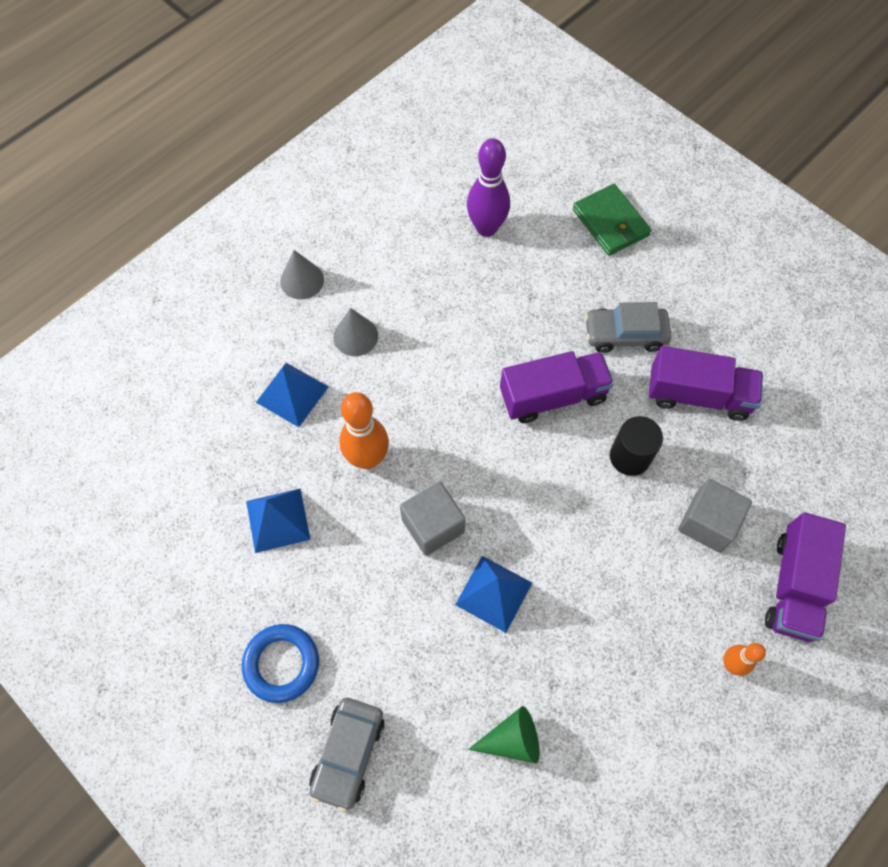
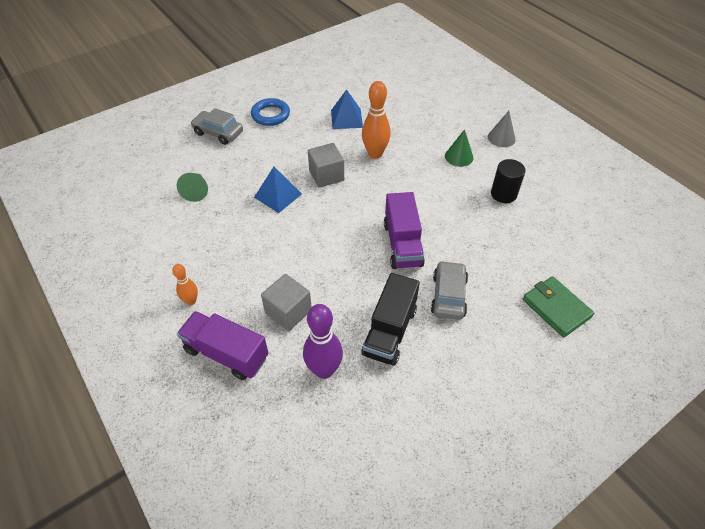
camera: 100 degrees right, 15 degrees down
(292, 394) = (422, 128): blue pyramid -> none
(355, 336) = (459, 157): grey cone -> green cone
(486, 228) = (546, 230): purple bowling pin -> purple bowling pin (324, 370)
(610, 223) = (556, 308): green wallet -> green wallet turned 75 degrees clockwise
(630, 457) = (348, 278): black cylinder -> black cylinder (503, 194)
(698, 395) = (390, 331): purple truck -> black truck

